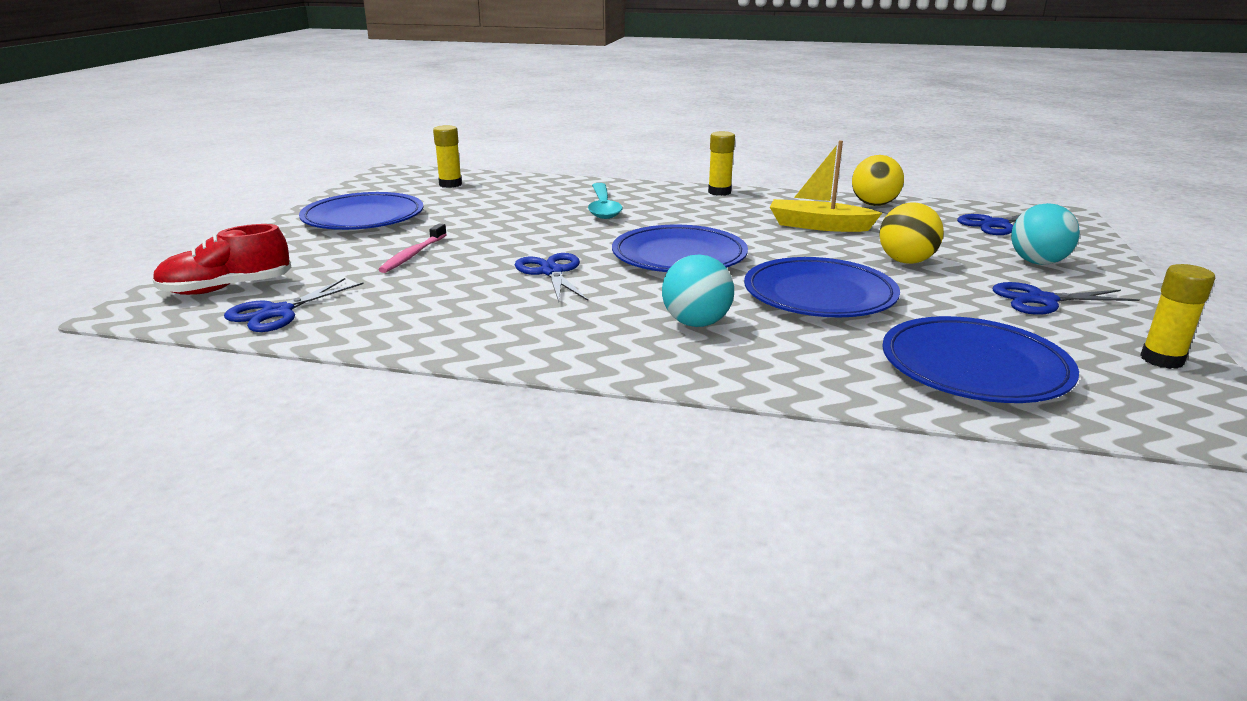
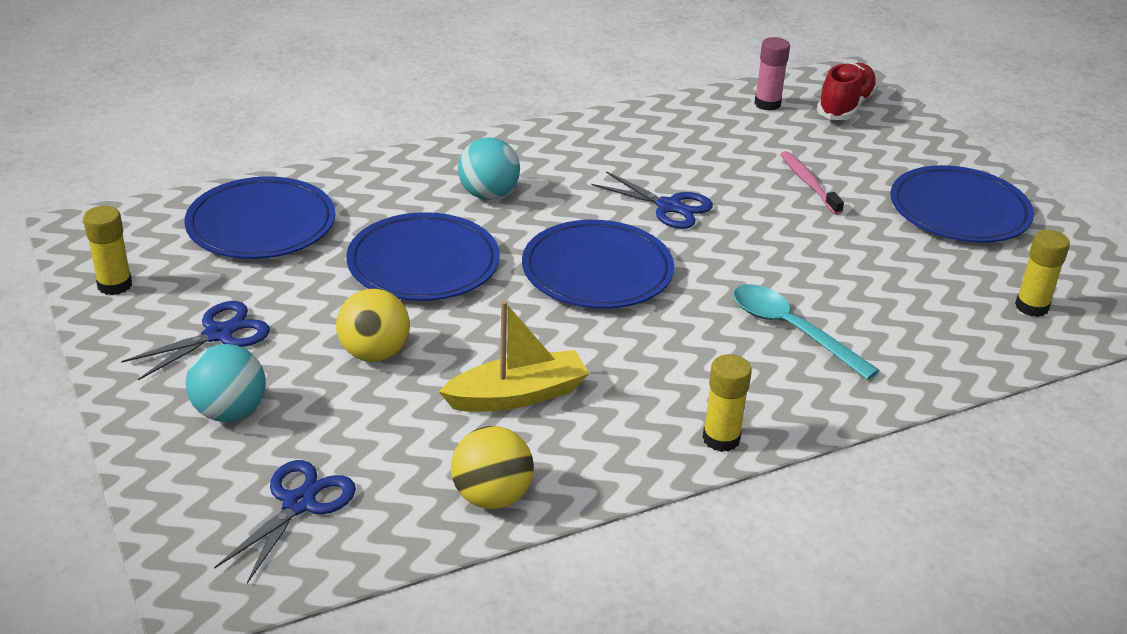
camera: 140 degrees right, 10 degrees up
(277, 312) = (767, 104): blue scissors -> pink glue stick

